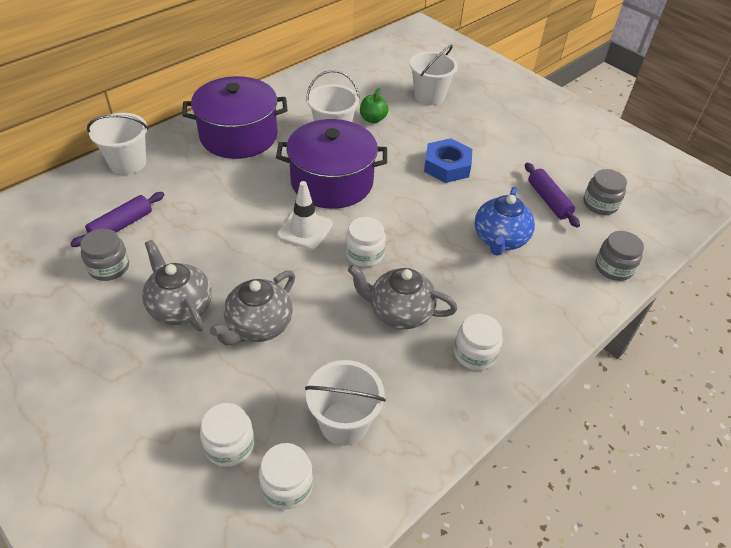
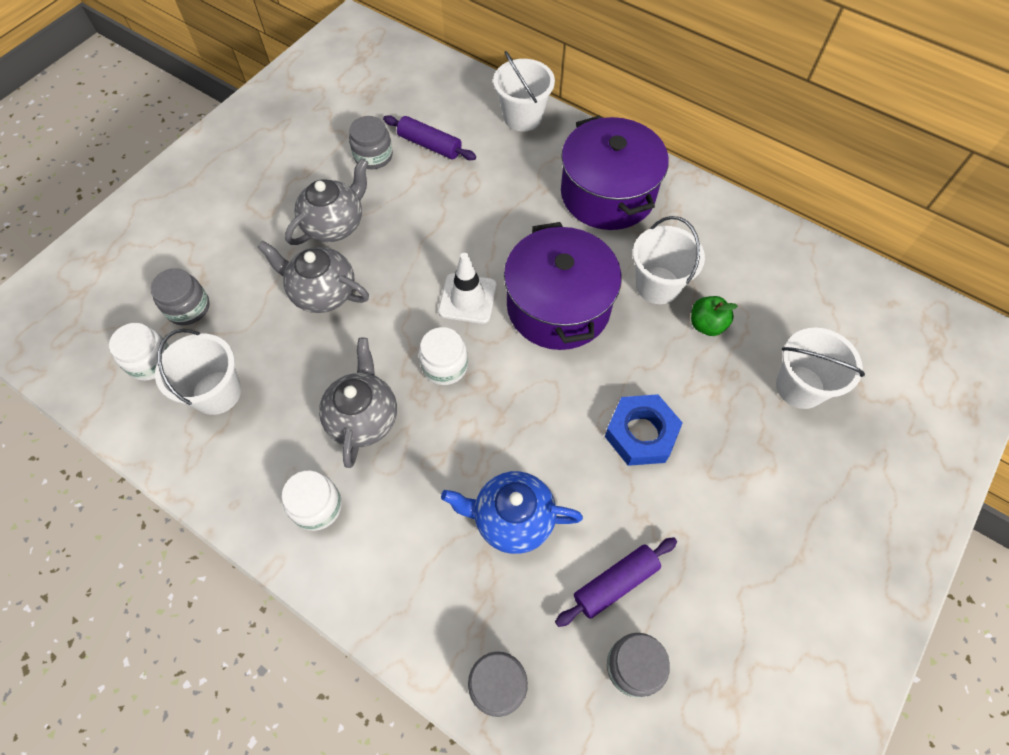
camera: 80 degrees right, 15 degrees up
(229, 445) = (188, 308): white jar -> grey jar

